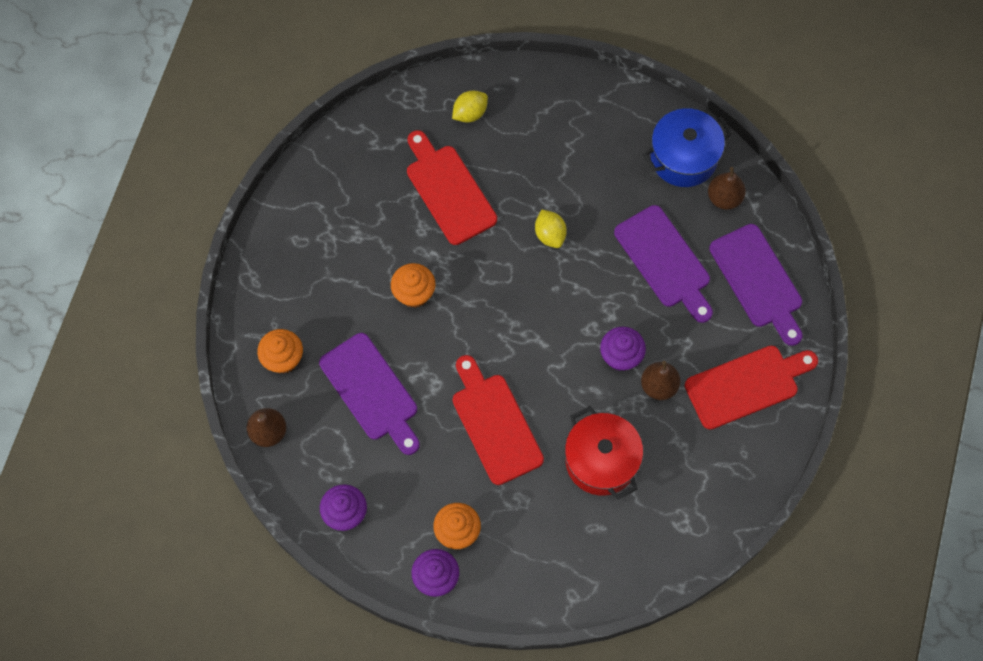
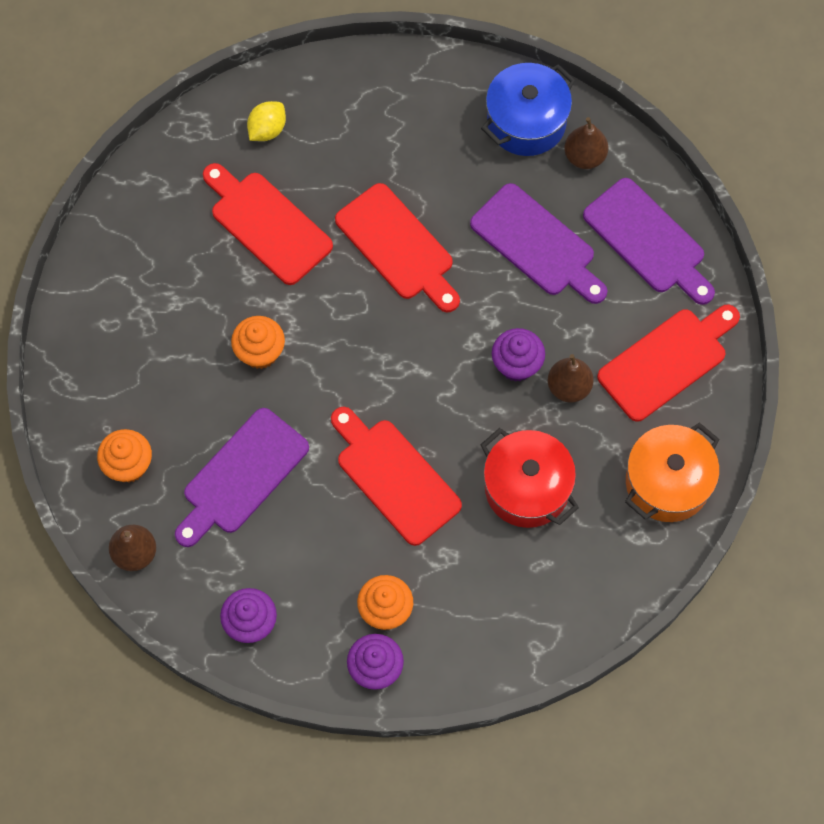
camera: 15 degrees left, 0 degrees up
(371, 391) = (242, 476): purple cutting board -> purple cutting board turned 90 degrees clockwise
(550, 235) = (398, 246): yellow lemon -> red cutting board
(719, 486) = (667, 482): none -> orange pot

